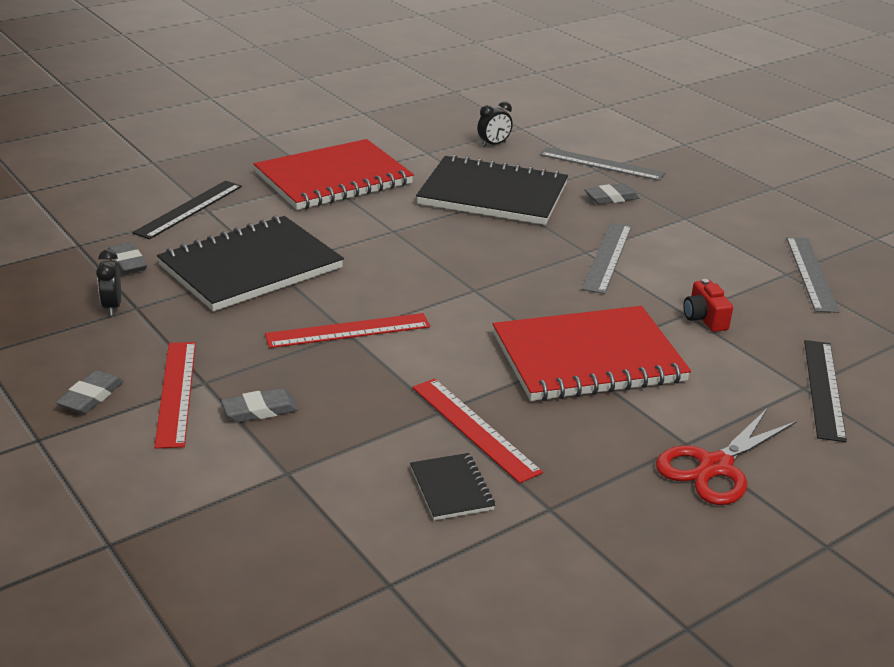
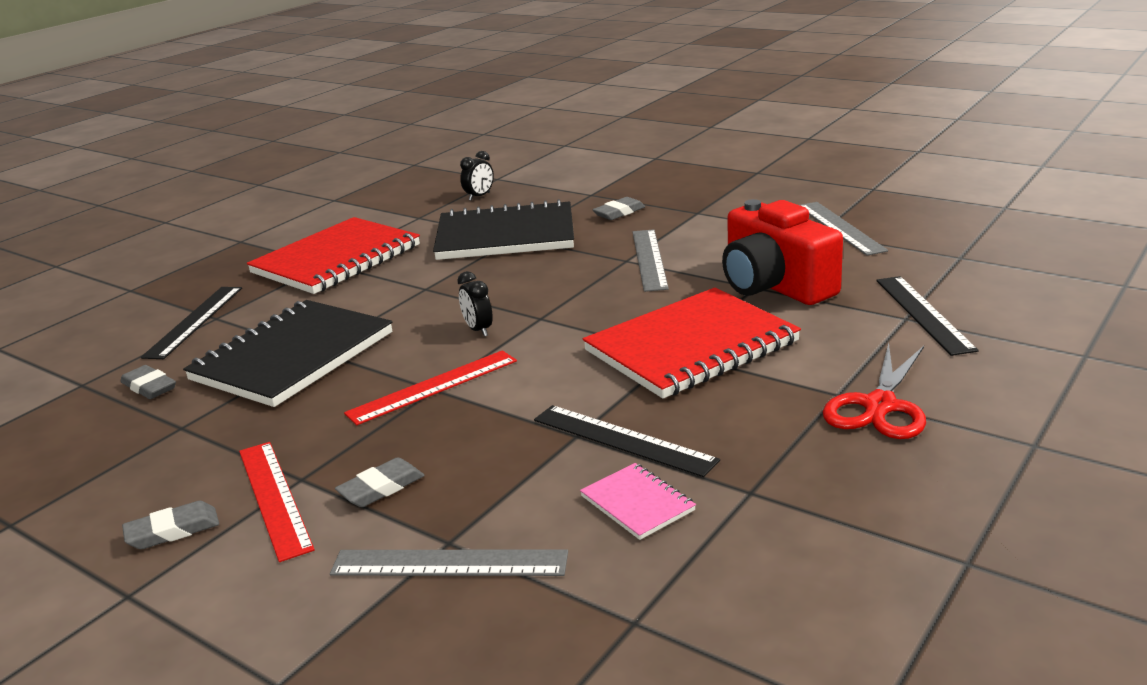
camera: 15 degrees left, 5 degrees down
(91, 397) = (173, 530): grey eraser -> grey eraser turned 60 degrees clockwise
(112, 306) = (153, 433): black clock -> black clock (478, 330)
(451, 489) = (637, 503): black notebook -> pink notebook
(474, 428) = (623, 440): red ruler -> black ruler
(601, 164) = (591, 189): grey ruler -> grey ruler (449, 563)
(704, 318) = (774, 286): red camera -> red camera, size x2.25

